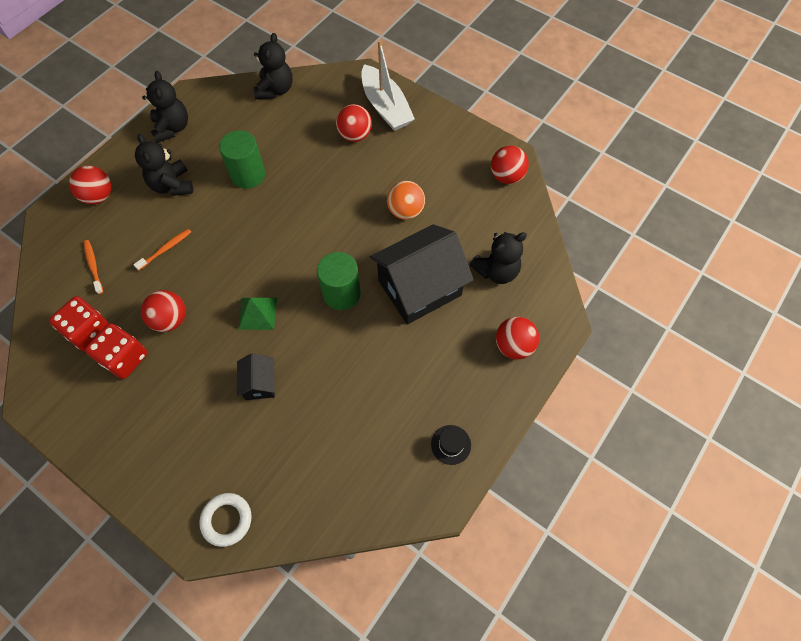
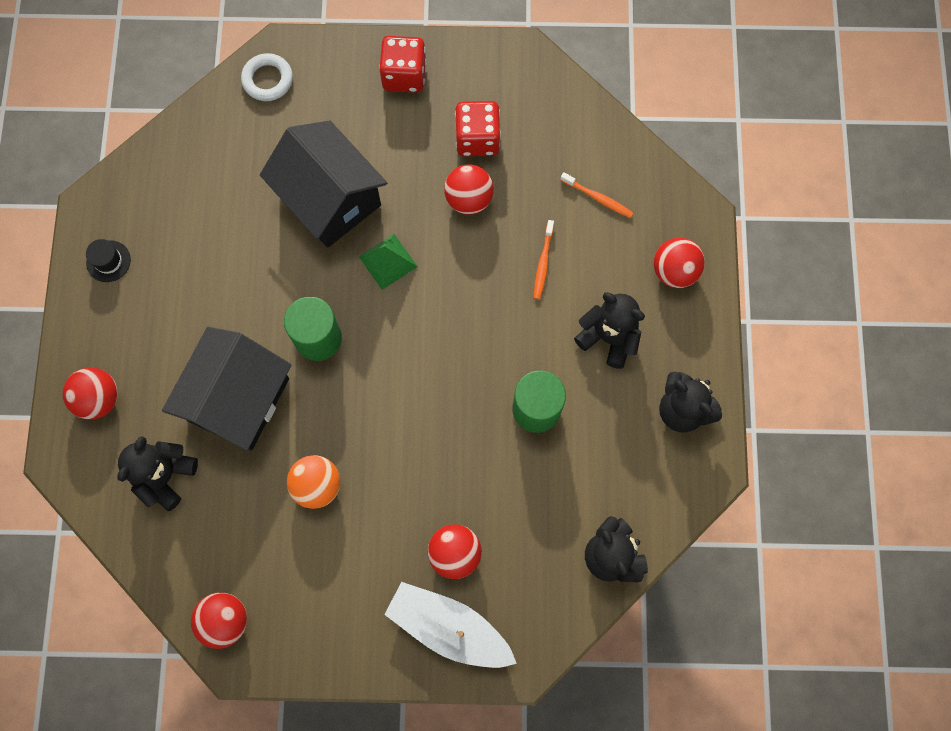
camera: 145 degrees right, 10 degrees up
(90, 332) = (534, 139): red dice -> red dice (404, 75)
(260, 383) = (330, 199): black house -> black house, size x2.13

